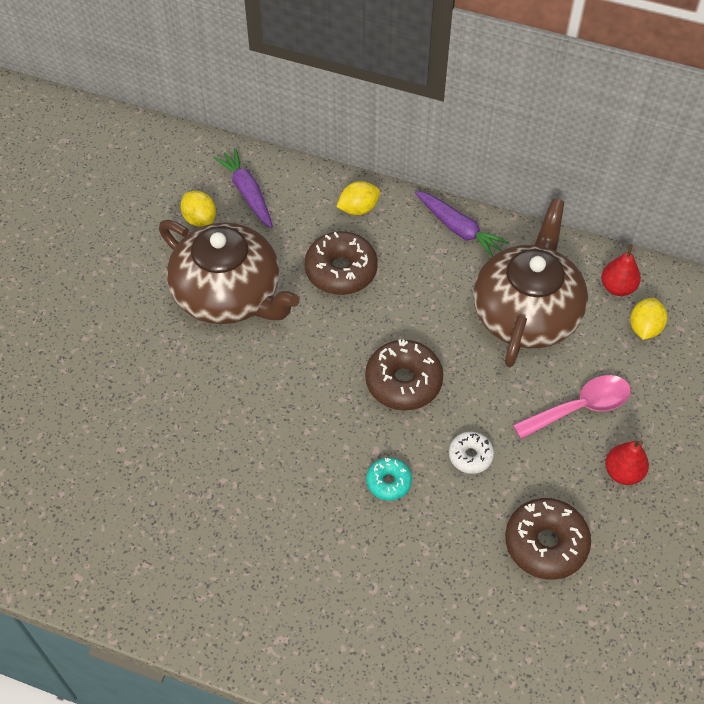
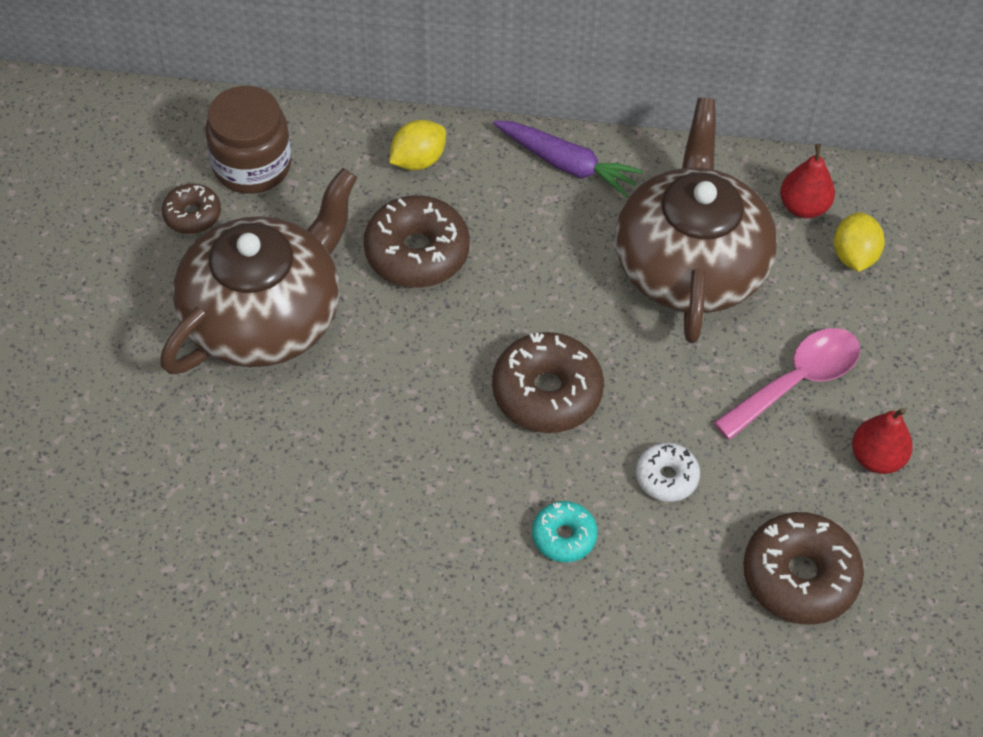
camera: 15 degrees left, 0 degrees up
(200, 219) = (192, 215): yellow lemon -> brown donut
(229, 294) = (265, 315): brown teapot -> brown teapot turned 75 degrees counterclockwise
(247, 193) = (252, 165): purple carrot -> brown jar

